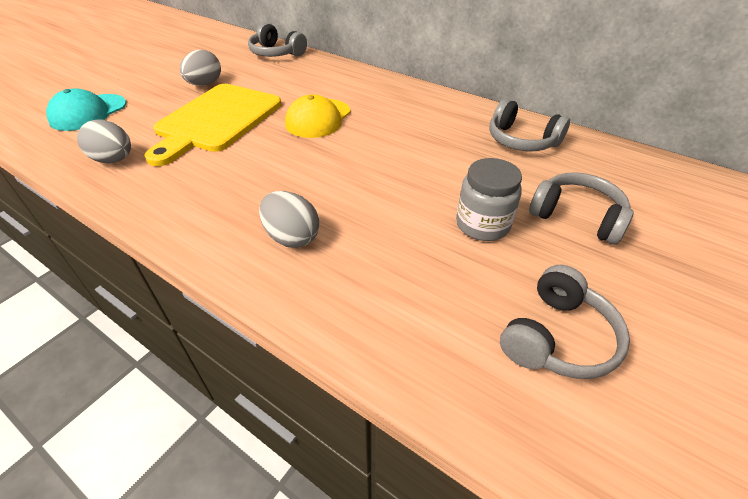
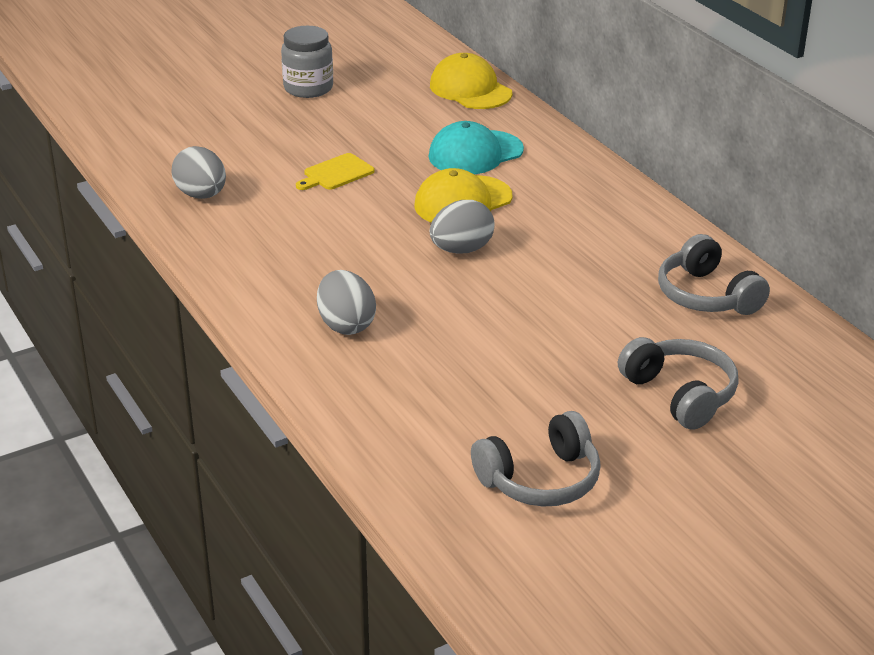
camera: 25 degrees right, 10 degrees down
(88, 112) = (192, 127): turquoise cap -> turquoise cap (475, 153)
(205, 84) = (347, 119): grey egg -> grey egg (461, 250)
(216, 120) = (336, 173): yellow cutting board -> yellow cutting board, size x0.41
(276, 53) = (470, 89): grey headphones -> yellow cap
(482, 224) = (560, 370): grey jar -> grey jar (308, 88)

